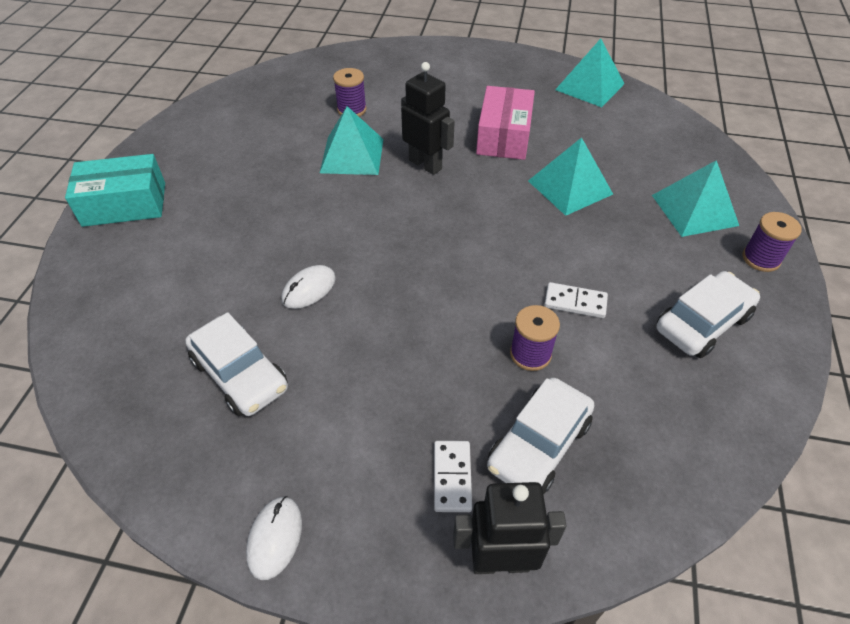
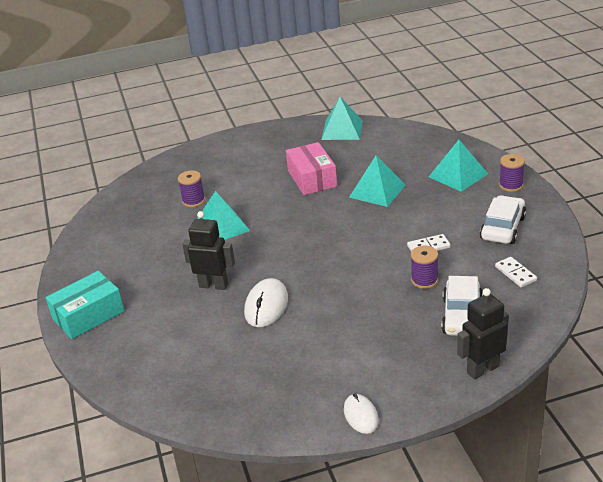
camera: 25 degrees left, 15 degrees down
(240, 374) = (267, 361): white car -> none
(309, 289) = (266, 305): white mouse -> white mouse, size x1.53
(425, 164) = (276, 213): black robot -> black robot (213, 285)
(452, 477) = (430, 349): white domino -> white domino (515, 273)

